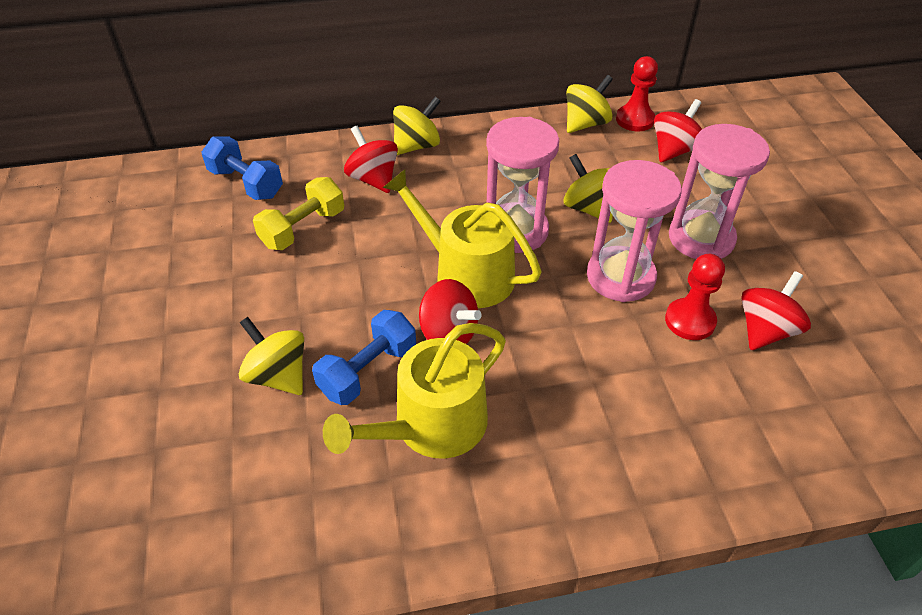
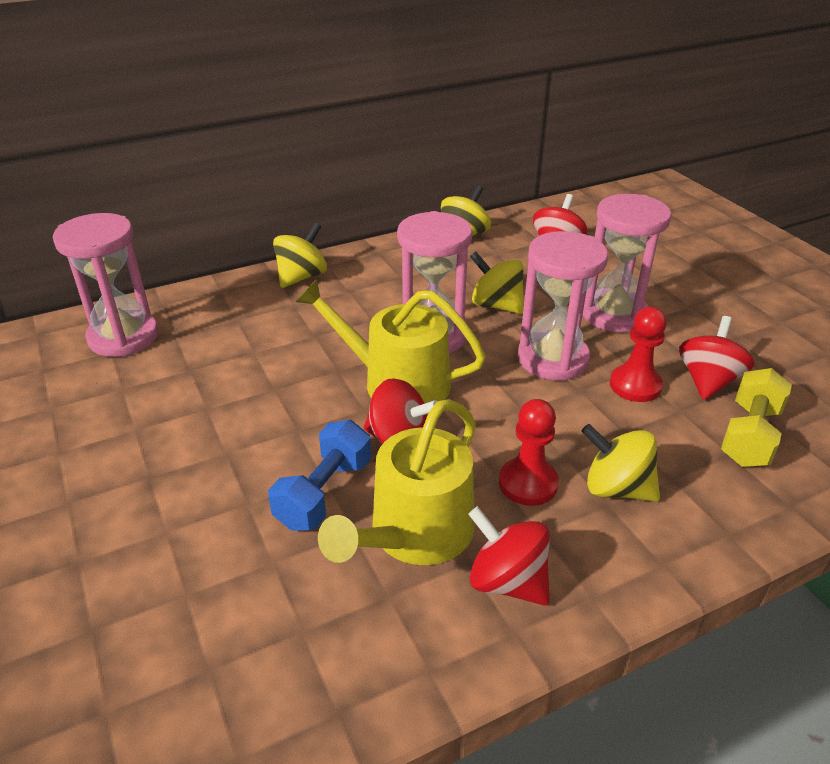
camera: 15 degrees left, 10 degrees down
(246, 183) = (123, 337): blue dumbbell -> pink hourglass
(278, 375) = (222, 518): yellow spinning top -> yellow spinning top (616, 488)
(303, 229) = (203, 369): yellow dumbbell -> yellow dumbbell (749, 436)
(373, 179) = (266, 313): red spinning top -> red spinning top (507, 581)
(635, 120) = (509, 227): red pawn -> red pawn (528, 483)

